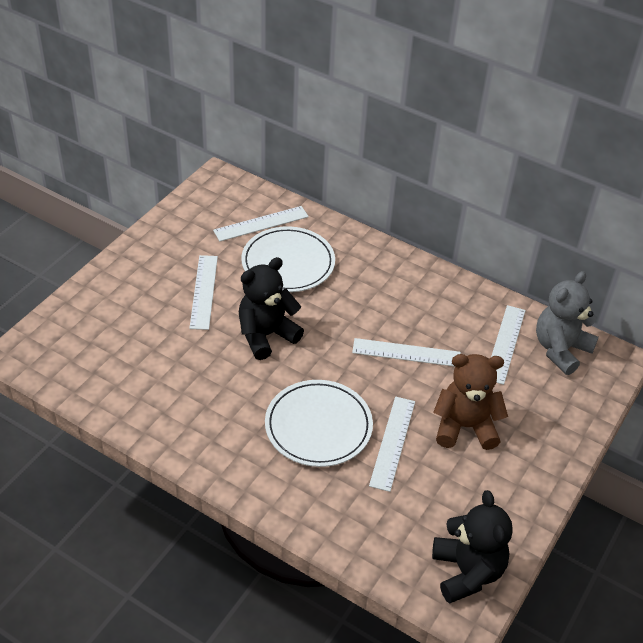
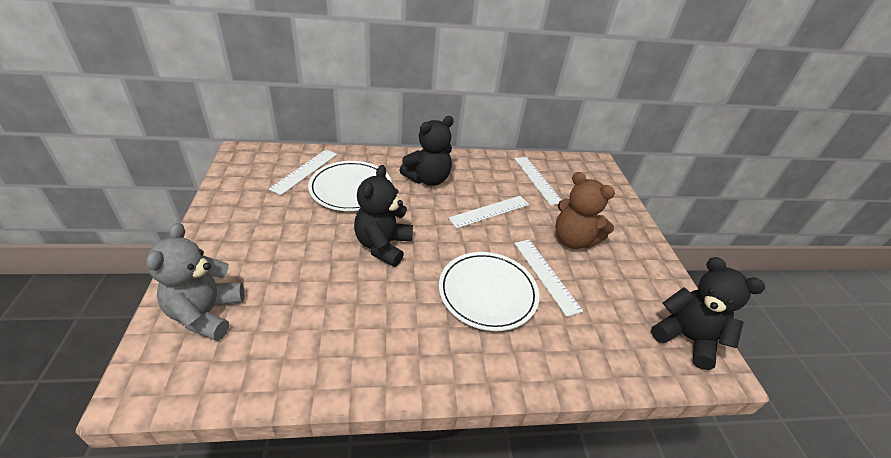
camera: 40 degrees left, 5 degrees down
(203, 291) = (300, 236): white ruler -> none
(376, 286) = (428, 179): none -> black teddy bear
(465, 427) = (573, 240): brown teddy bear -> brown teddy bear turned 105 degrees counterclockwise
(560, 349) = (567, 170): grey teddy bear -> grey teddy bear (206, 313)

